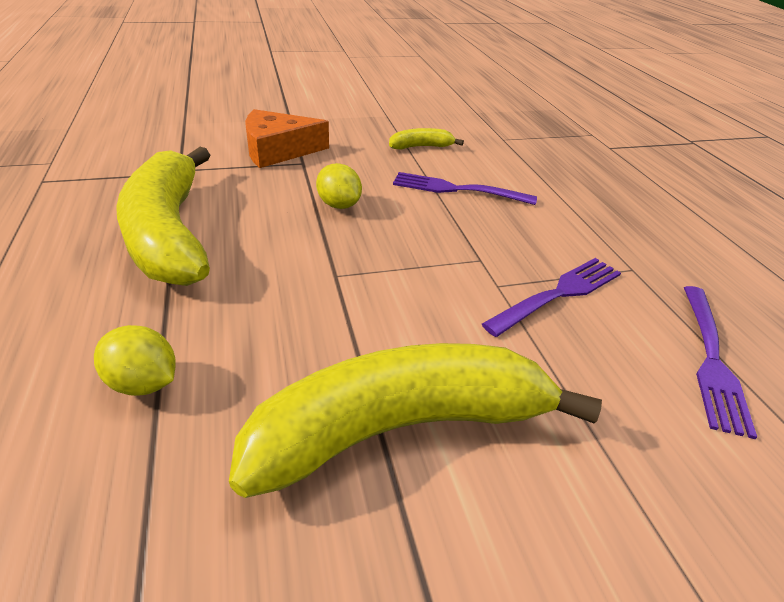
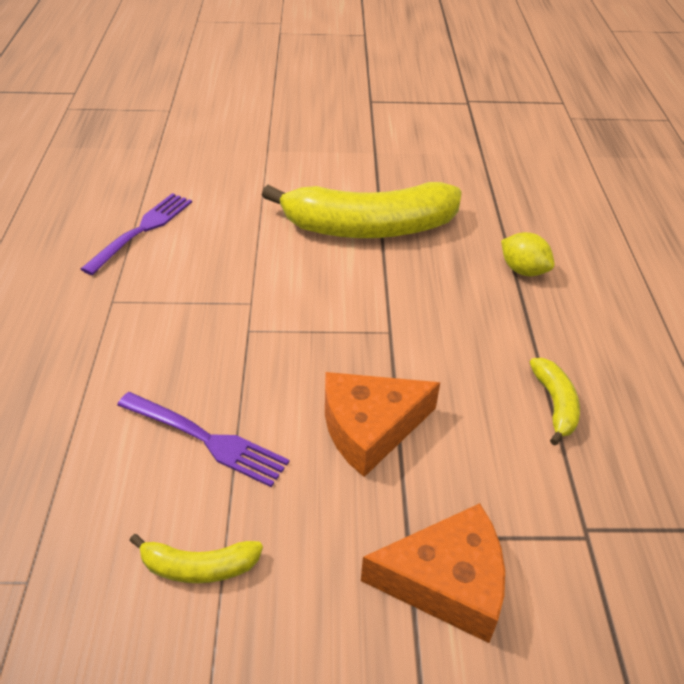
camera: 165 degrees left, 5 degrees up
(169, 233) = (555, 404): yellow banana -> yellow banana, size x0.43
(339, 205) = (370, 428): yellow lemon -> orange cheese
(558, 294) = (205, 288): purple fork -> none

